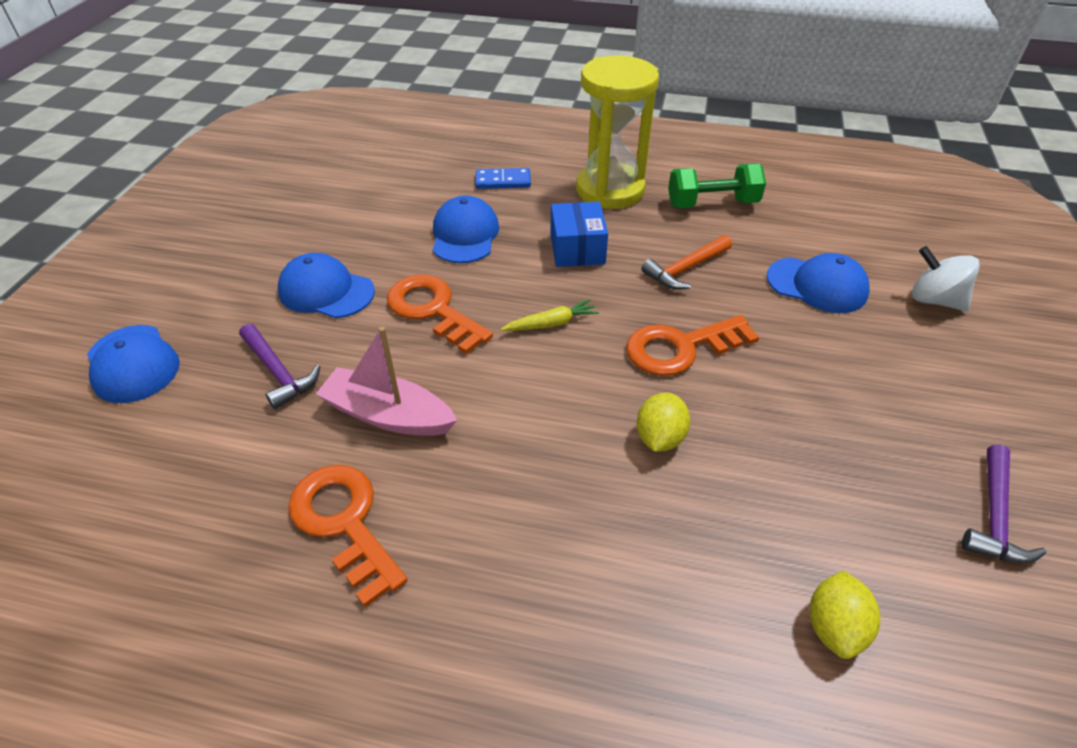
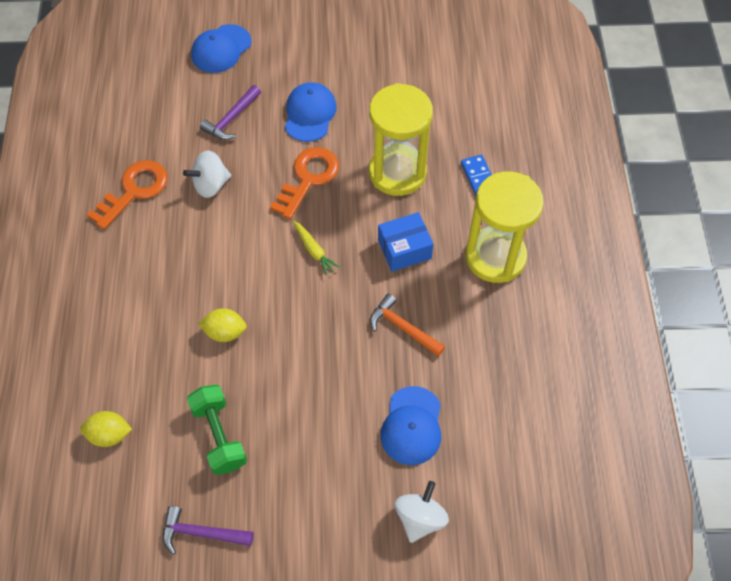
camera: 75 degrees right, 15 degrees up
(388, 415) = (211, 185): pink boat -> white spinning top
(465, 235) = (397, 172): blue cap -> yellow hourglass
(680, 348) = (311, 334): orange key -> none
(712, 204) = (503, 338): green dumbbell -> green dumbbell (219, 436)

